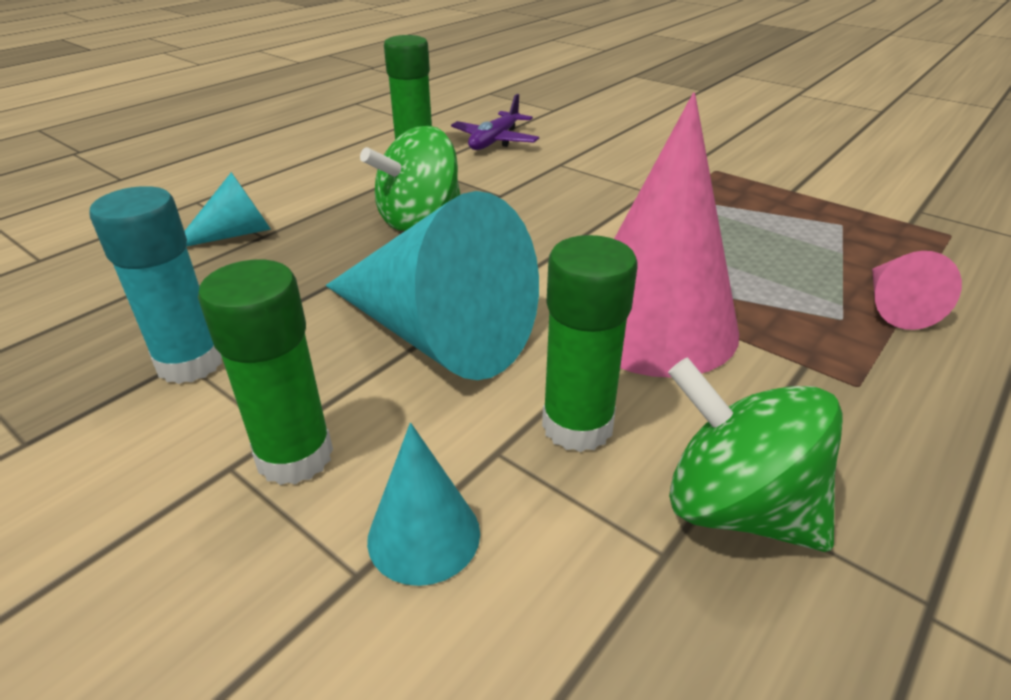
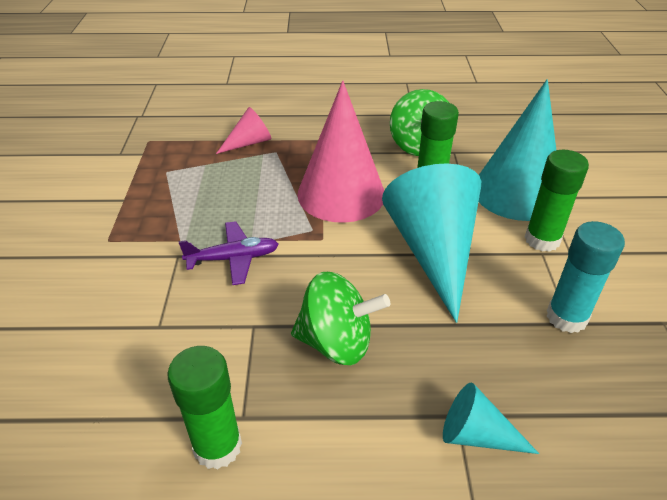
camera: 130 degrees left, 5 degrees up
(424, 535) = (516, 192): turquoise cone -> turquoise cone, size x2.07
(495, 141) = (131, 405): purple plane -> purple plane (233, 258)

